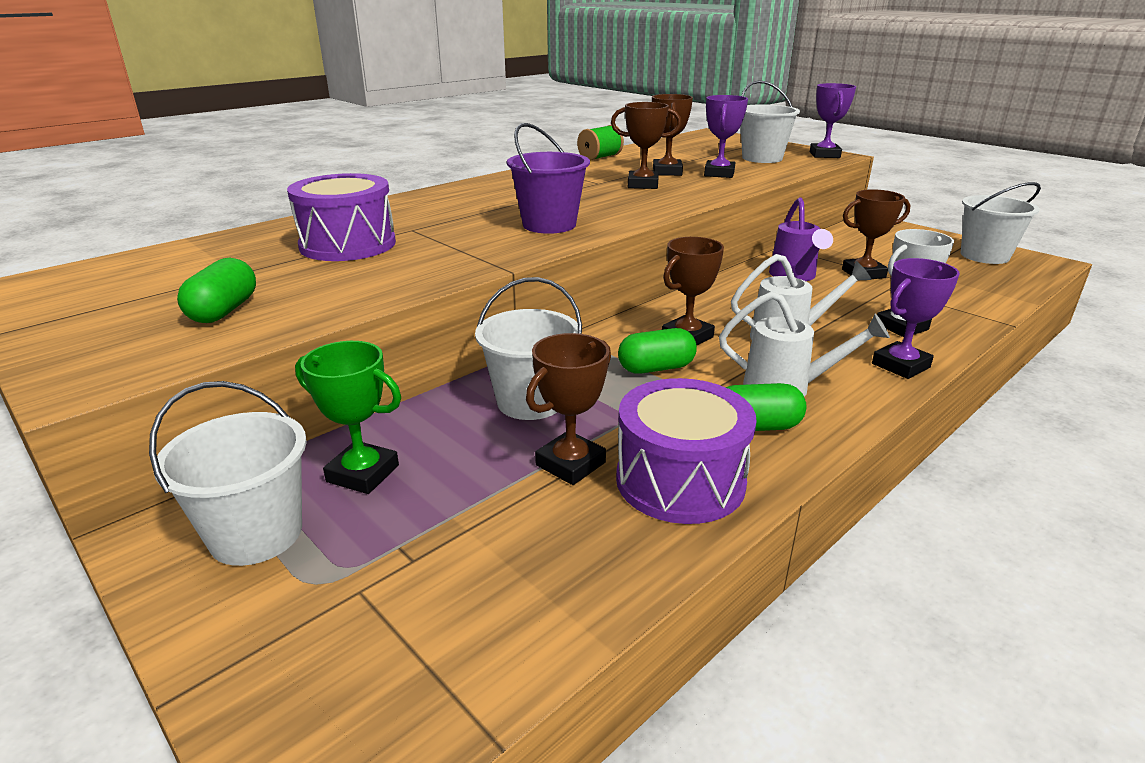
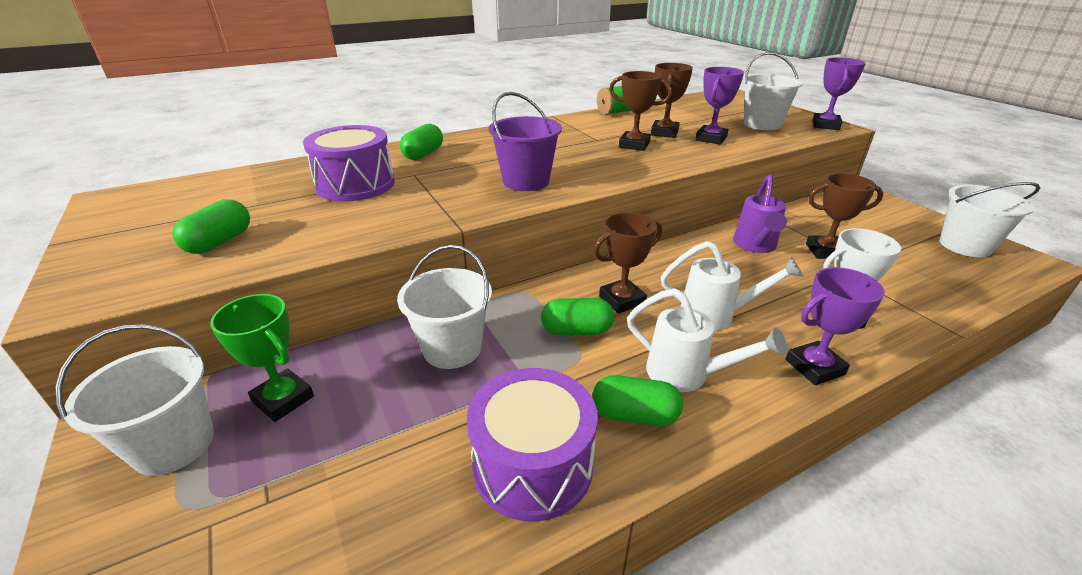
camera: 15 degrees right, 5 degrees up
(406, 211) = (423, 154): none -> green capsule
(570, 464) = (448, 424): brown trophy -> none

